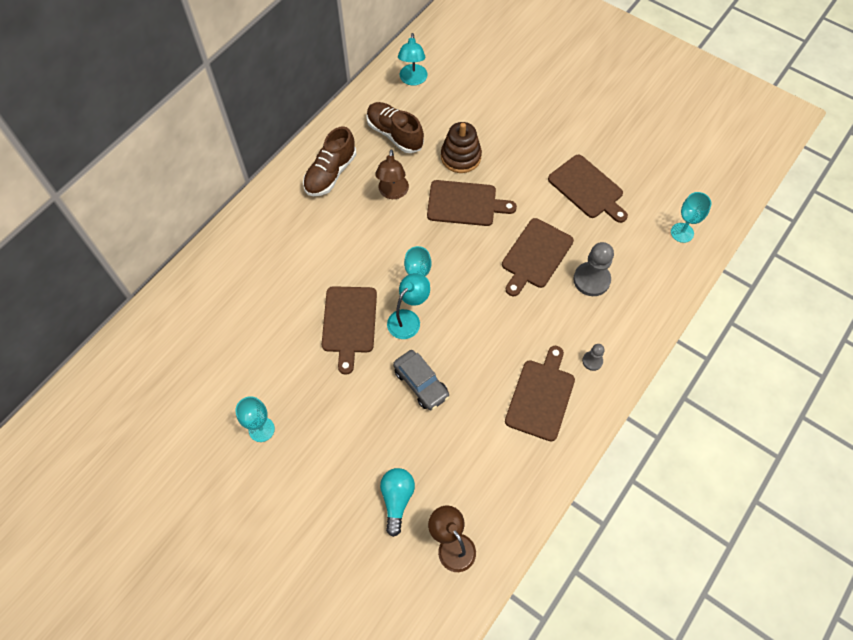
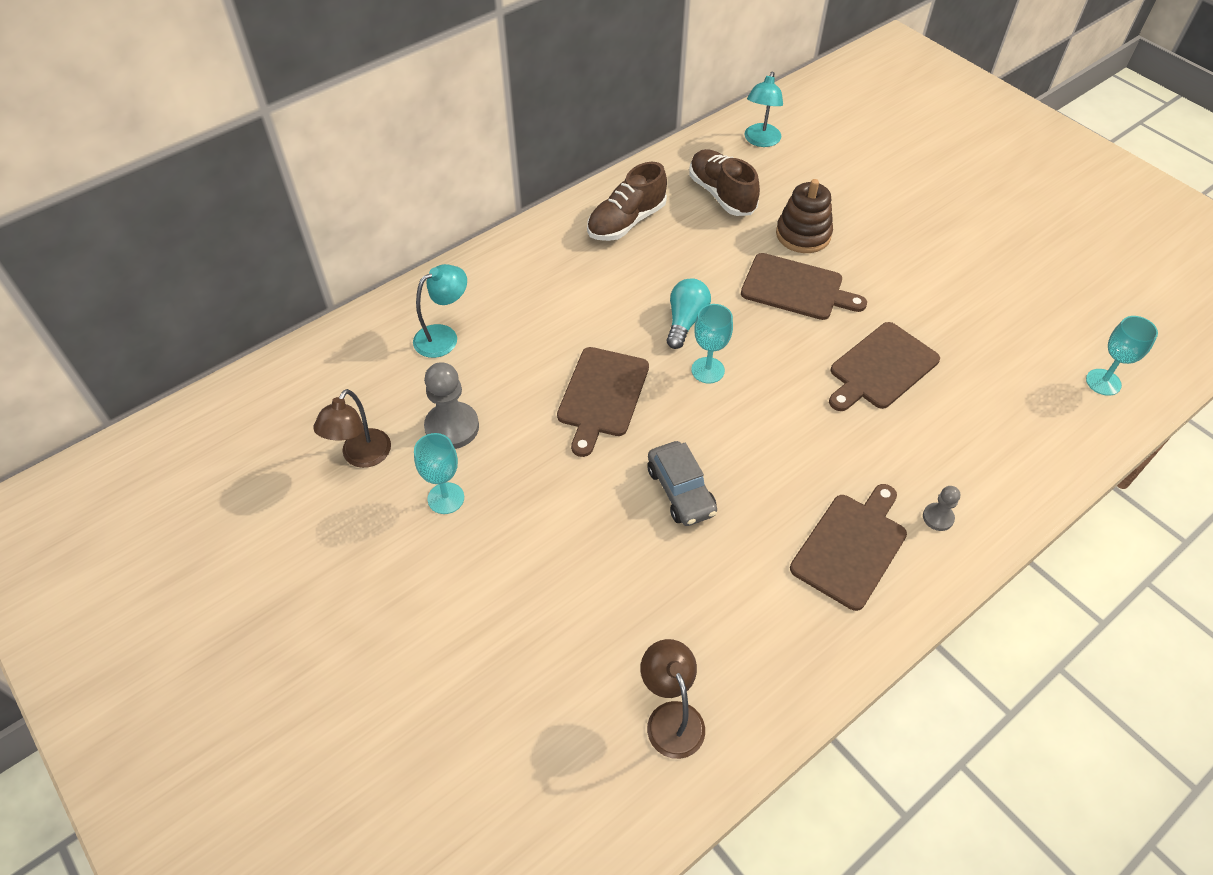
camera: 15 degrees right, 10 degrees down
(393, 193) = (702, 258): brown lamp -> brown lamp (361, 457)
(397, 500) = (606, 634): turquoise light bulb -> turquoise light bulb (685, 321)
(408, 319) = (684, 407): turquoise lamp -> turquoise lamp (444, 337)
(587, 189) = (972, 303): brown cutting board -> none
(591, 280) = (957, 414): grey pawn -> grey pawn (452, 427)

